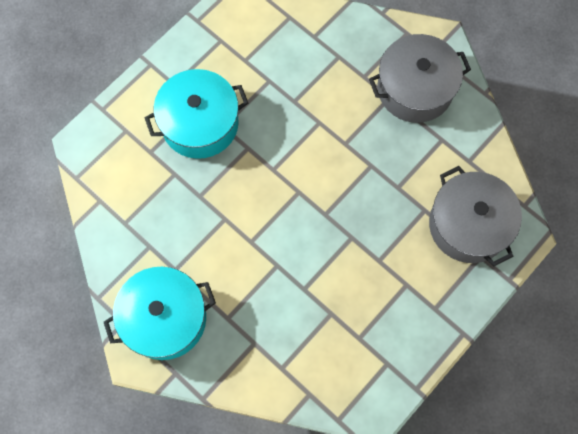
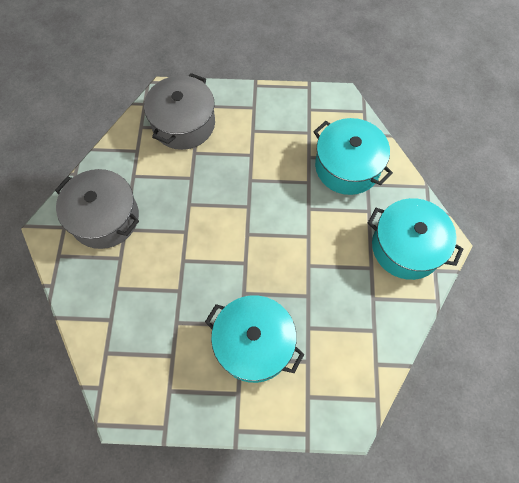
camera: 130 degrees left, 5 degrees down
(289, 341) = (347, 167): none -> turquoise pot

